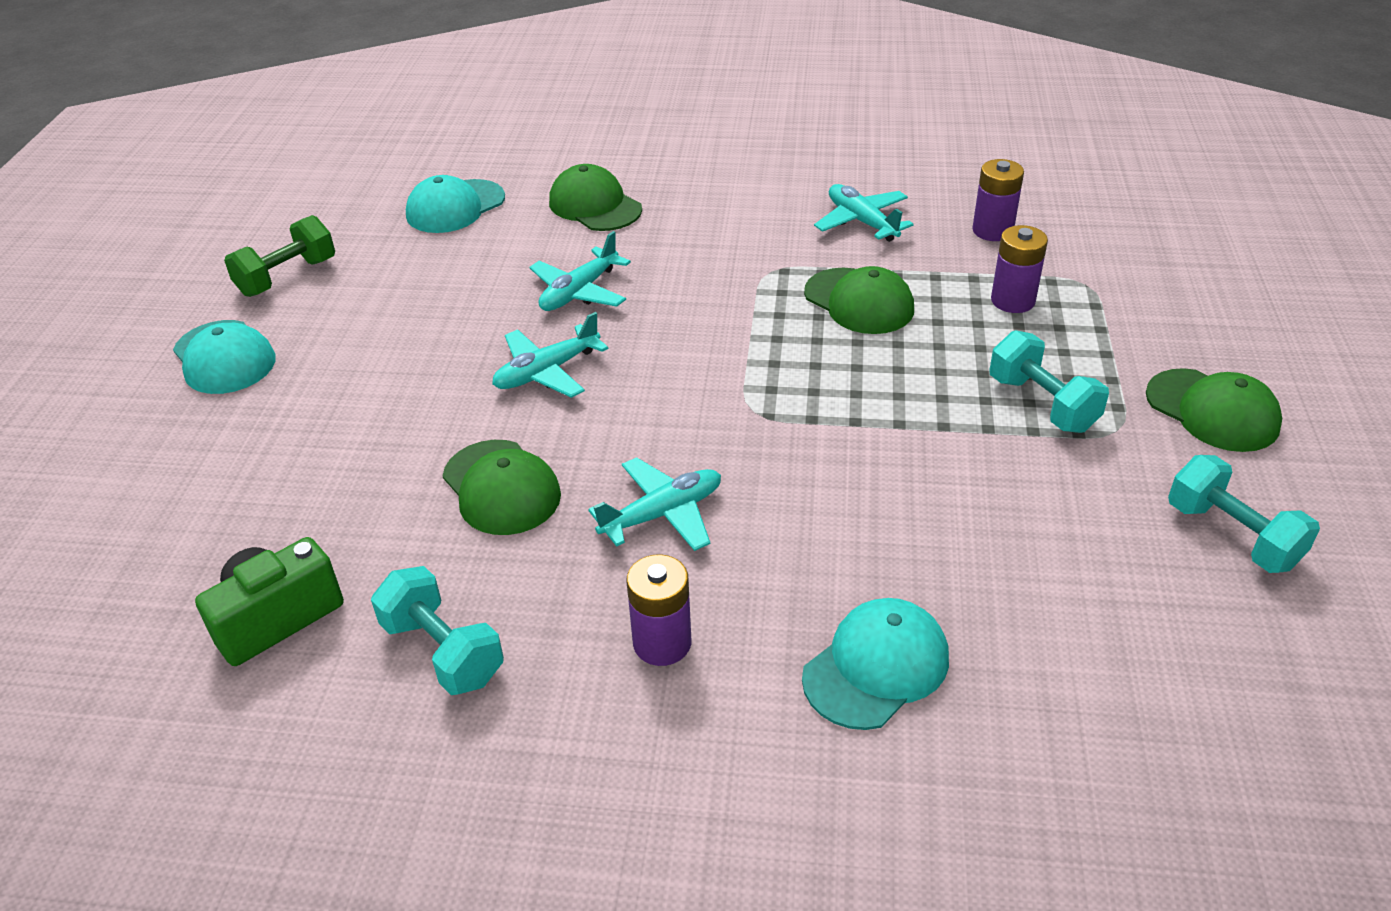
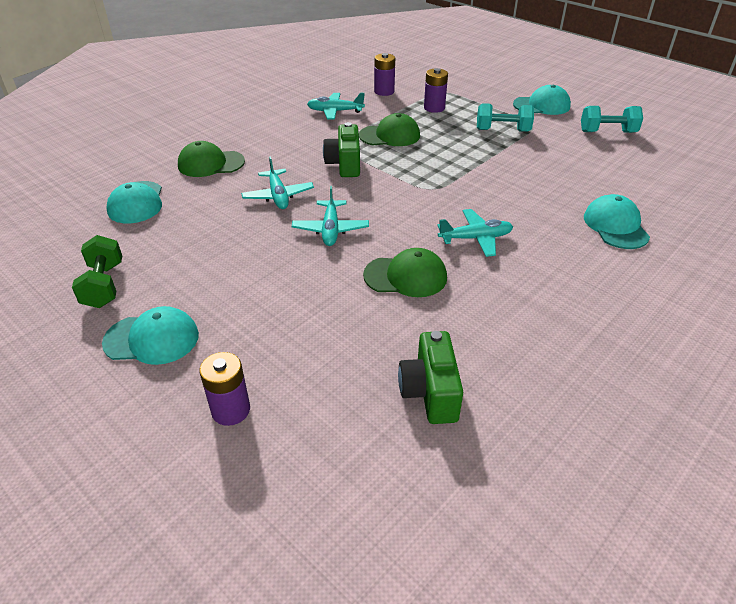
camera: 55 degrees left, 0 degrees up
(443, 651) = (509, 338): turquoise dumbbell -> none
(662, 514) = (475, 238): turquoise plane -> turquoise plane turned 75 degrees clockwise
(662, 643) = (559, 271): purple battery -> purple battery (231, 410)
(722, 303) = (344, 164): none -> green camera
(1212, 411) = (542, 105): green cap -> turquoise cap

